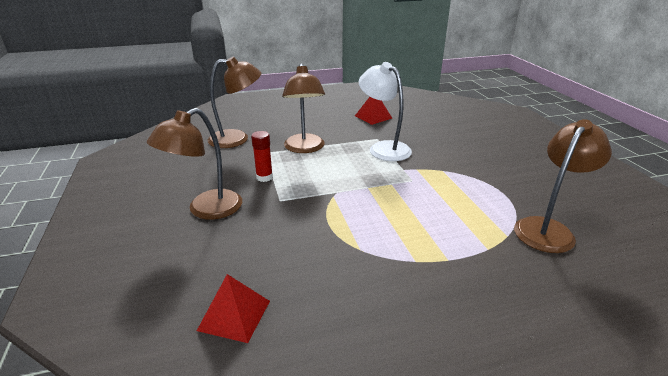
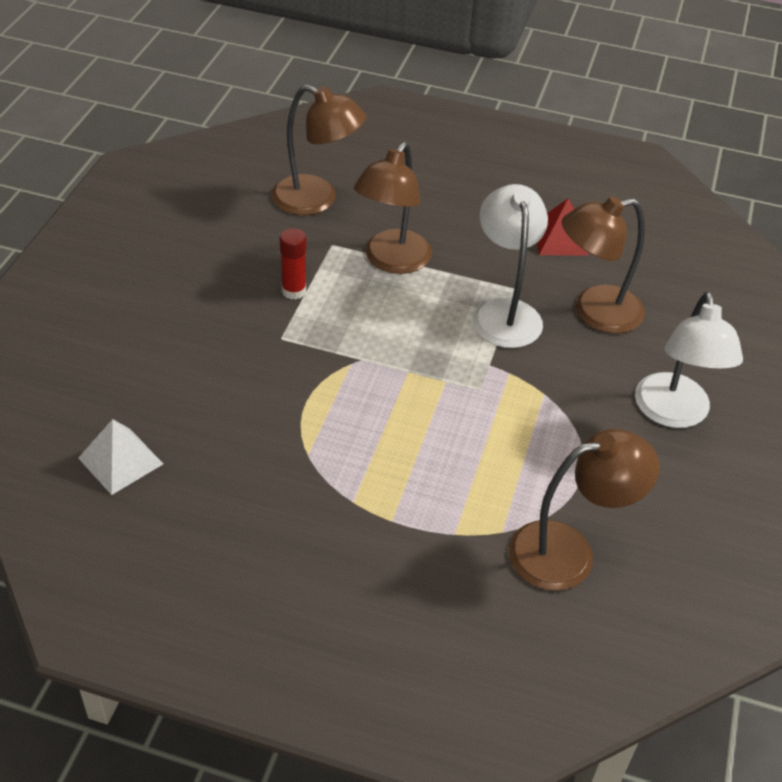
camera: 30 degrees right, 15 degrees up
(206, 210) = (188, 311): brown lamp -> brown lamp (594, 312)
(234, 315) = (120, 461): red pyramid -> white pyramid
(504, 156) = (673, 413): none -> white lamp

